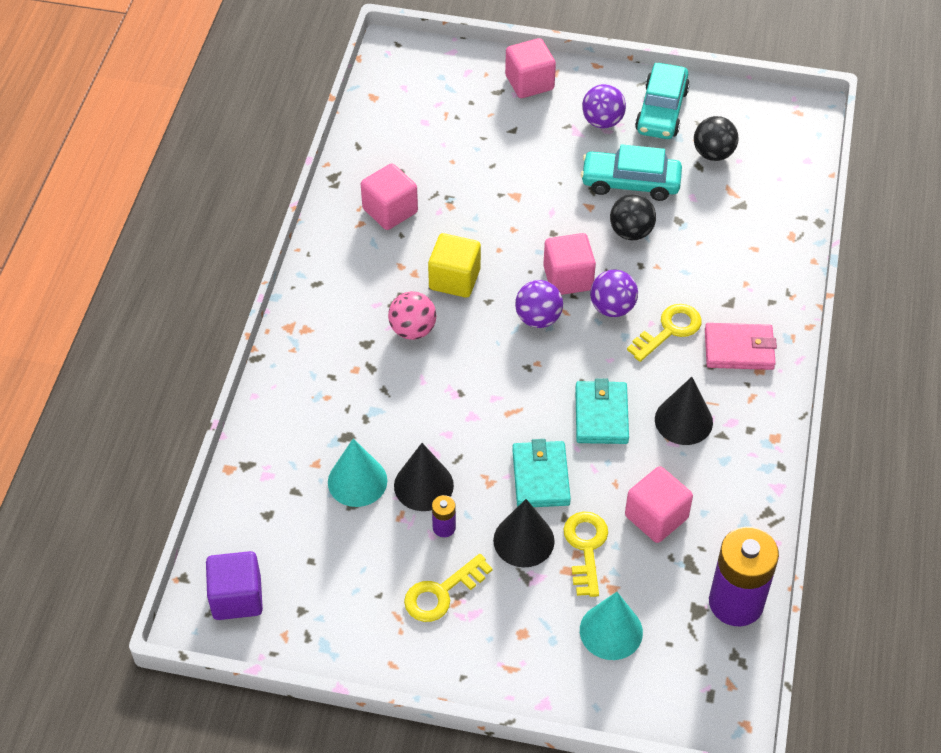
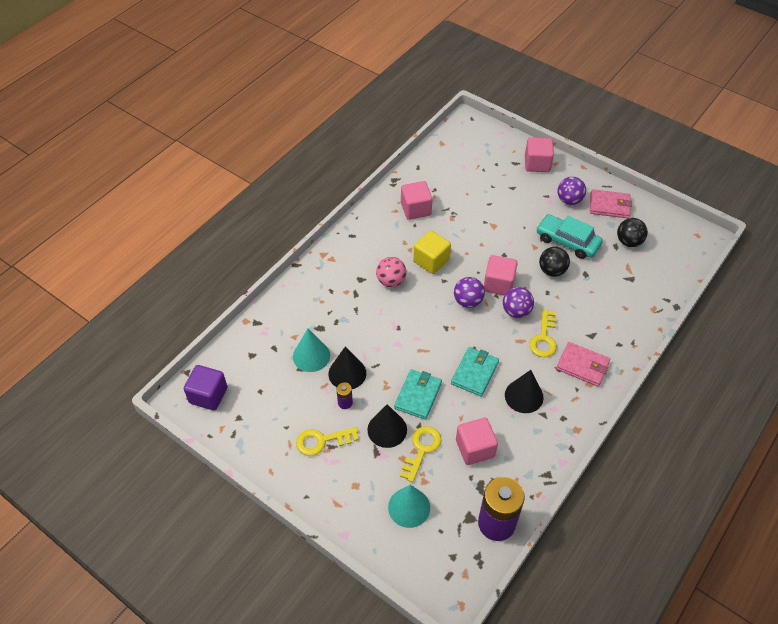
camera: 25 degrees right, 0 degrees up
(661, 111) = (609, 206): turquoise car -> pink wallet
(669, 330) = (544, 338): yellow key -> yellow key turned 120 degrees clockwise

